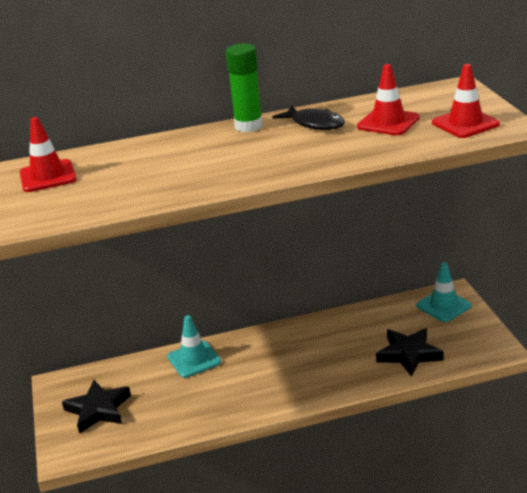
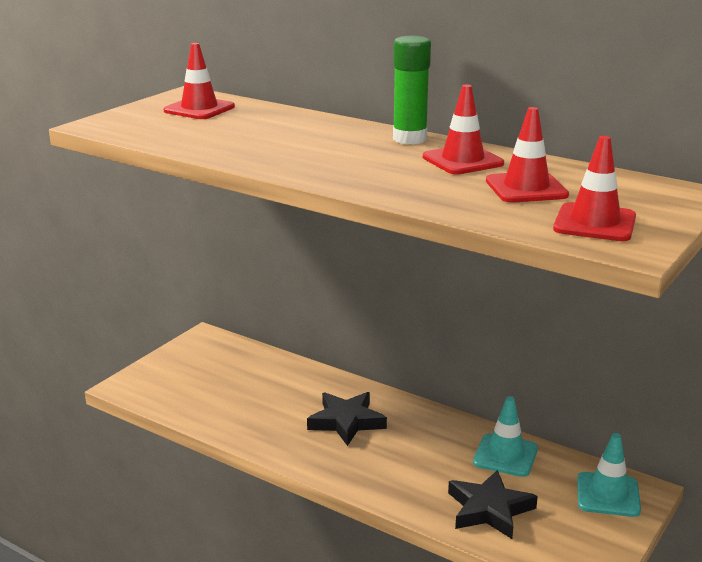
camera: 45 degrees right, 5 degrees down
(98, 410) = (195, 373): black star -> black star (346, 422)
(194, 359) = (315, 385): turquoise traffic cone -> turquoise traffic cone (505, 455)
(315, 124) = (462, 160): black fish -> red traffic cone

